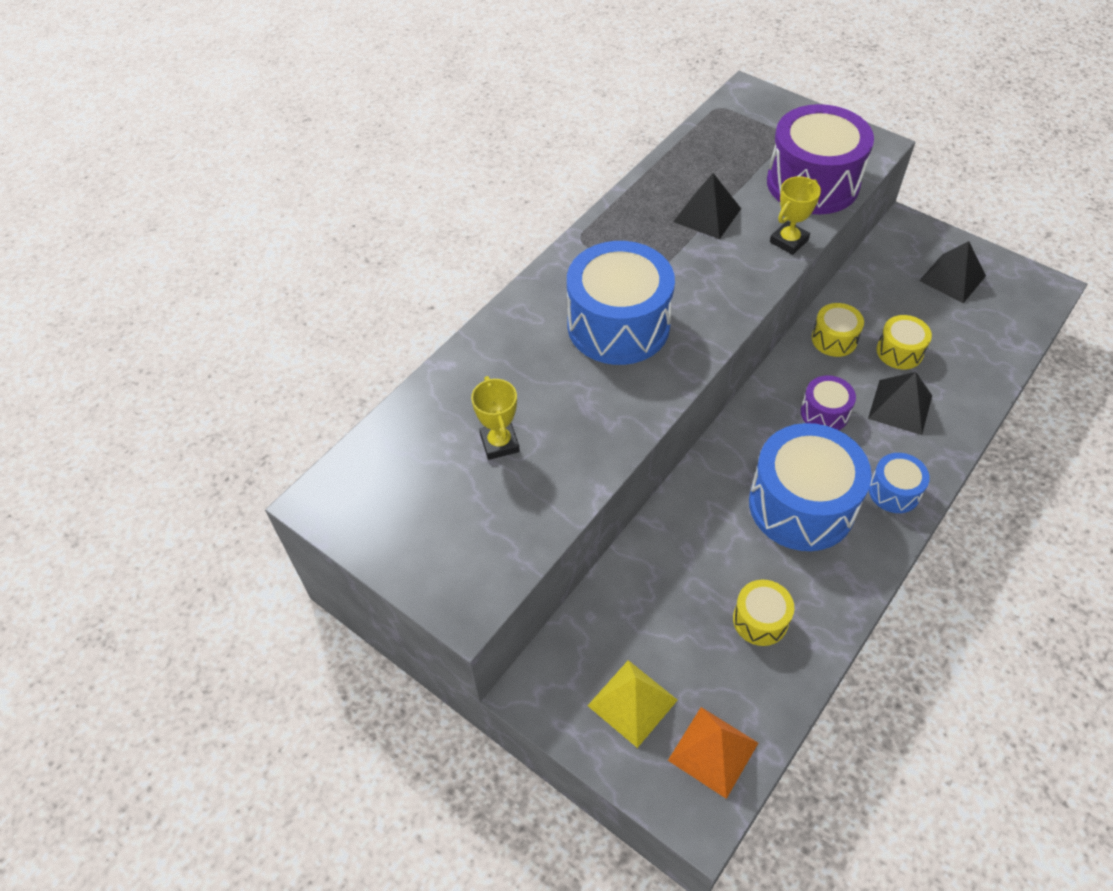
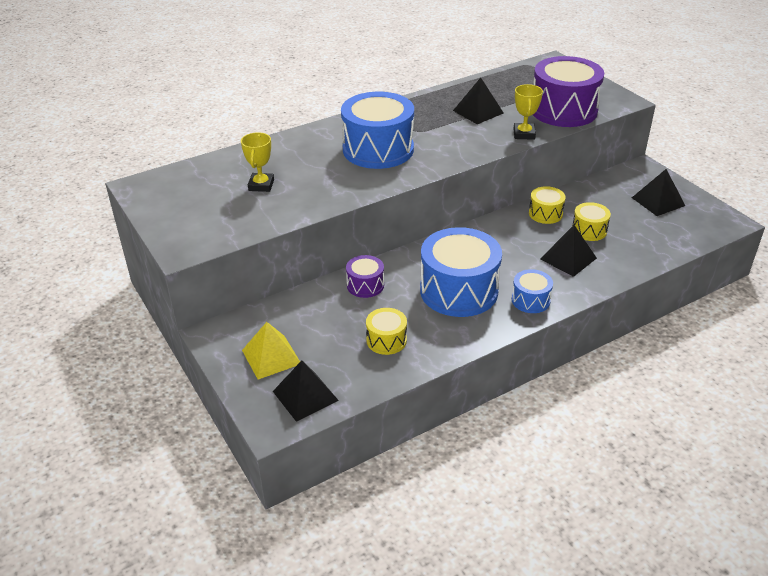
camera: 20 degrees right, 15 degrees down
(713, 751) = (305, 396): orange pyramid -> black pyramid
(788, 241) = (524, 134): yellow trophy -> yellow trophy turned 60 degrees counterclockwise
(824, 413) = (510, 249): purple drum -> purple drum (365, 285)

